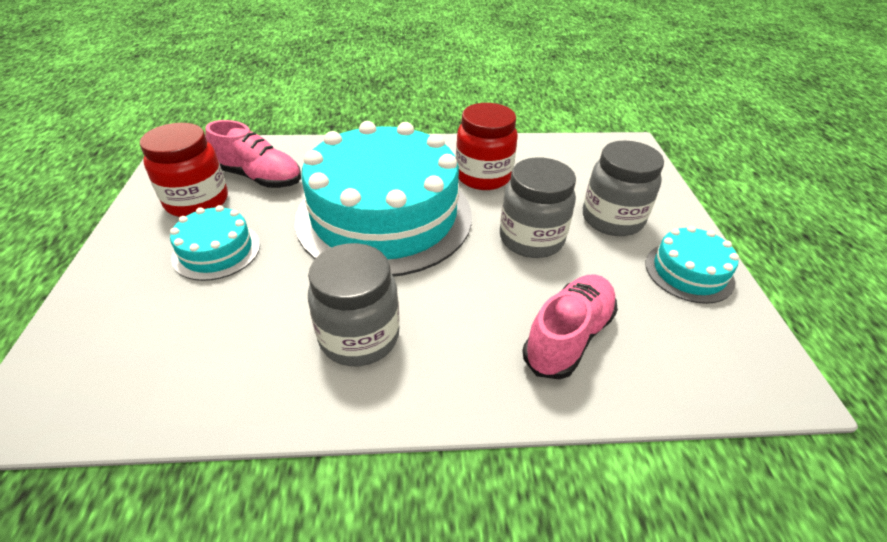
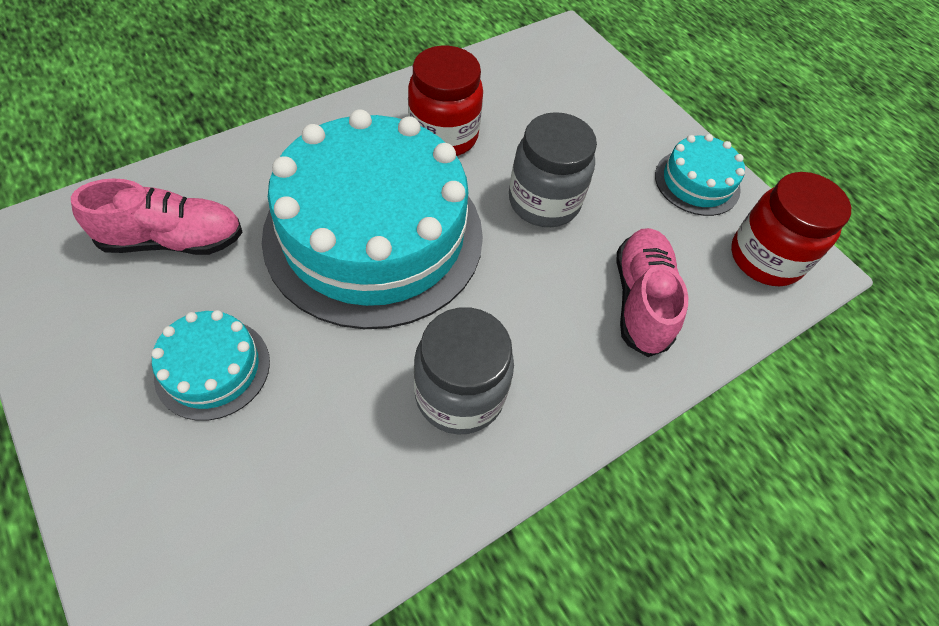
camera: 35 degrees left, 15 degrees up
(197, 202) = (120, 311): red jar -> red jar (765, 258)
(612, 219) = (602, 145): grey jar -> none

